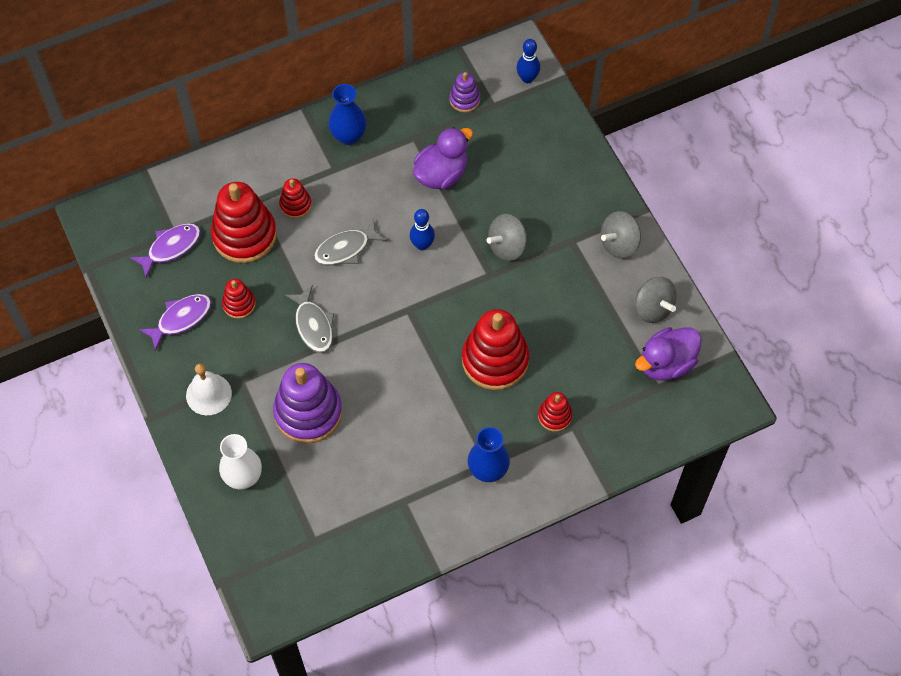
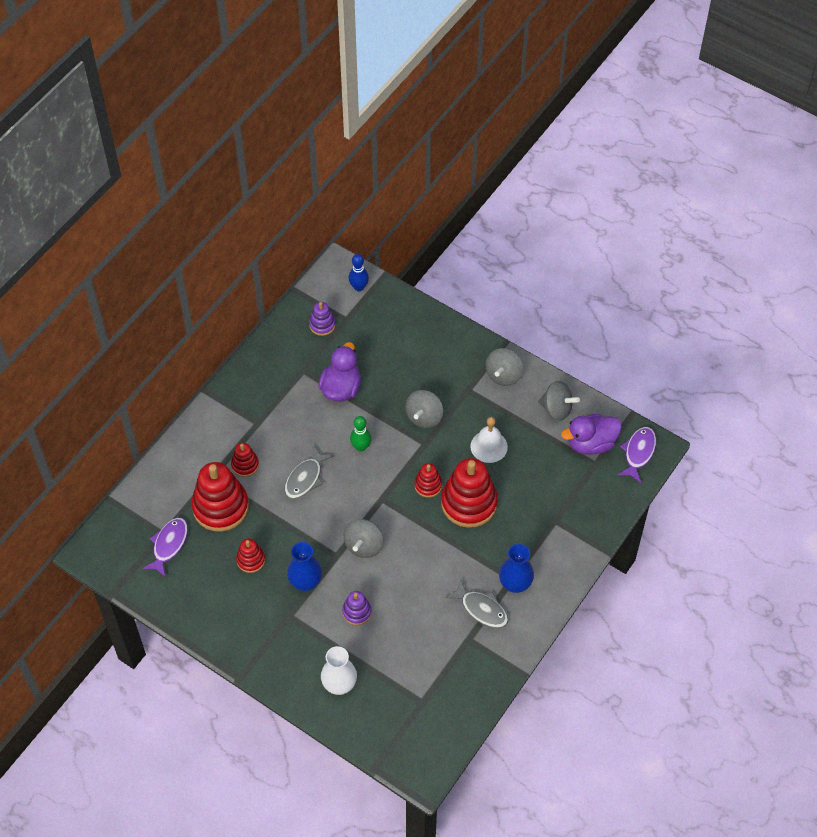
camera: 30 degrees left, 5 degrees down
(181, 319) = (213, 594): purple fish -> purple fish (638, 453)
(208, 394) = (272, 638): white bell -> white bell (489, 446)
(308, 412) = (357, 612): purple stacking toy -> purple stacking toy, size x0.50
(313, 325) = (318, 546): grey fish -> grey fish (481, 609)
(348, 136) = (252, 394): blue vase -> blue vase (305, 582)
(359, 348) = (364, 545): none -> grey spinning top
(422, 245) = (361, 447): blue bowling pin -> green bowling pin
(554, 416) = (537, 520): red stacking toy -> red stacking toy (428, 485)
(666, 363) = (591, 443): purple duck -> purple duck turned 45 degrees clockwise

